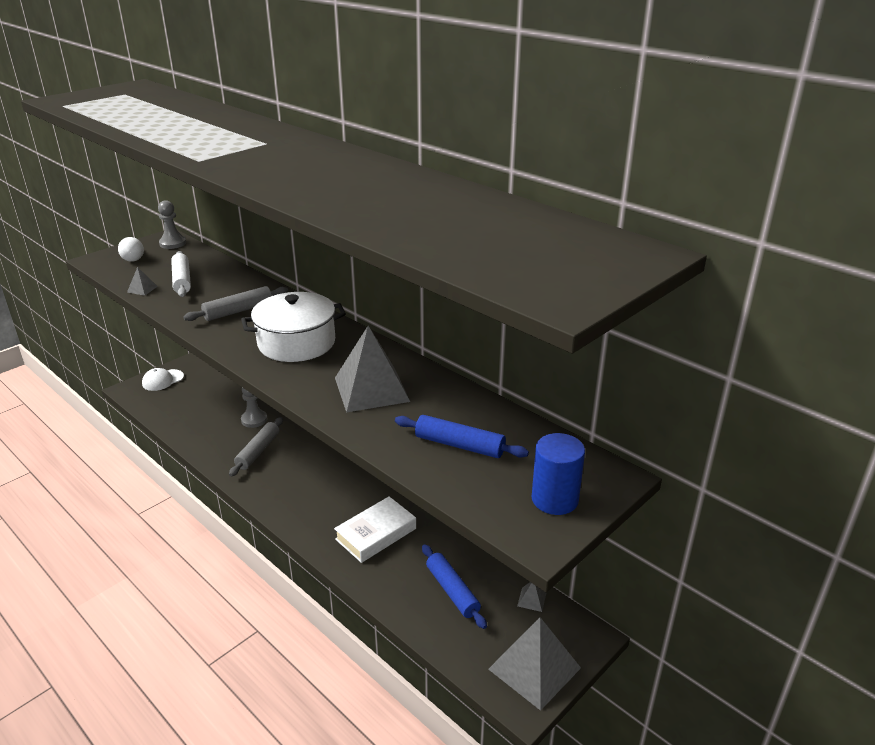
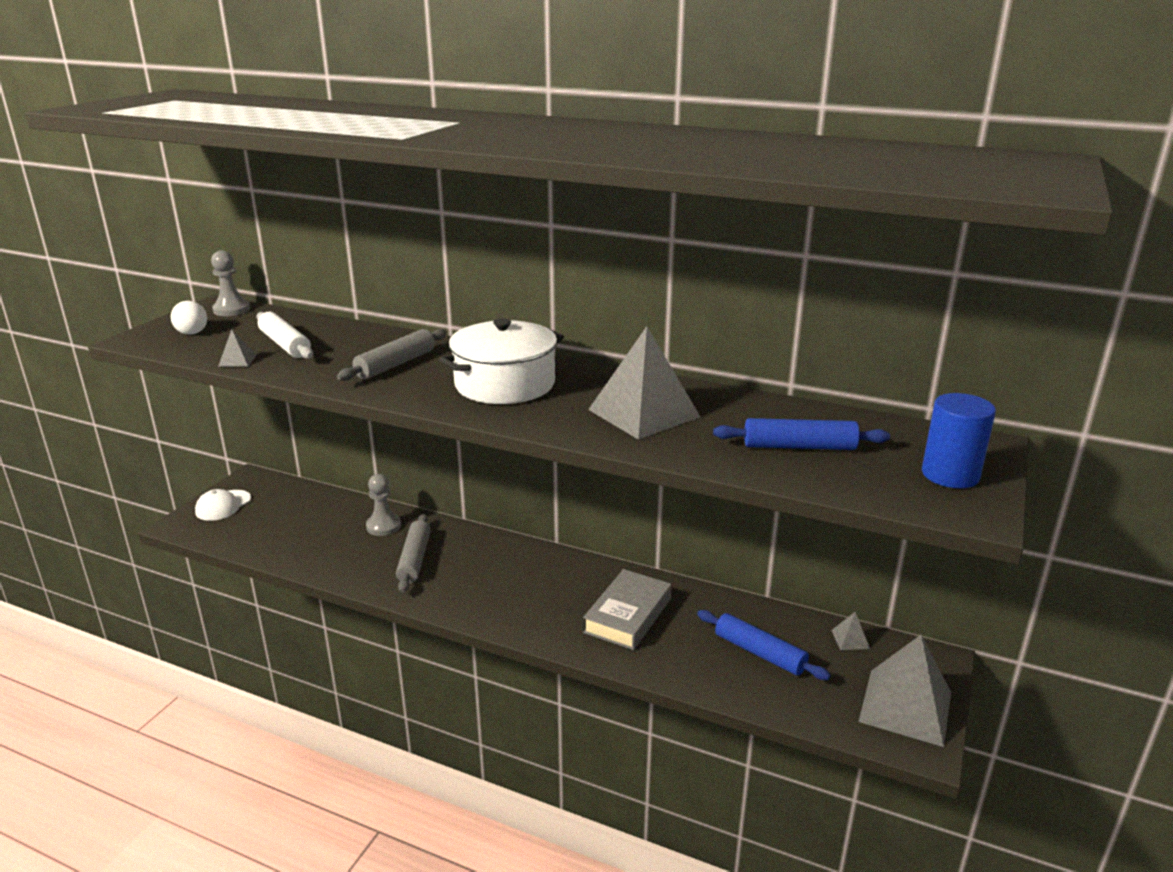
camera: 20 degrees left, 5 degrees down
(376, 534) = (628, 615): white book -> grey book

